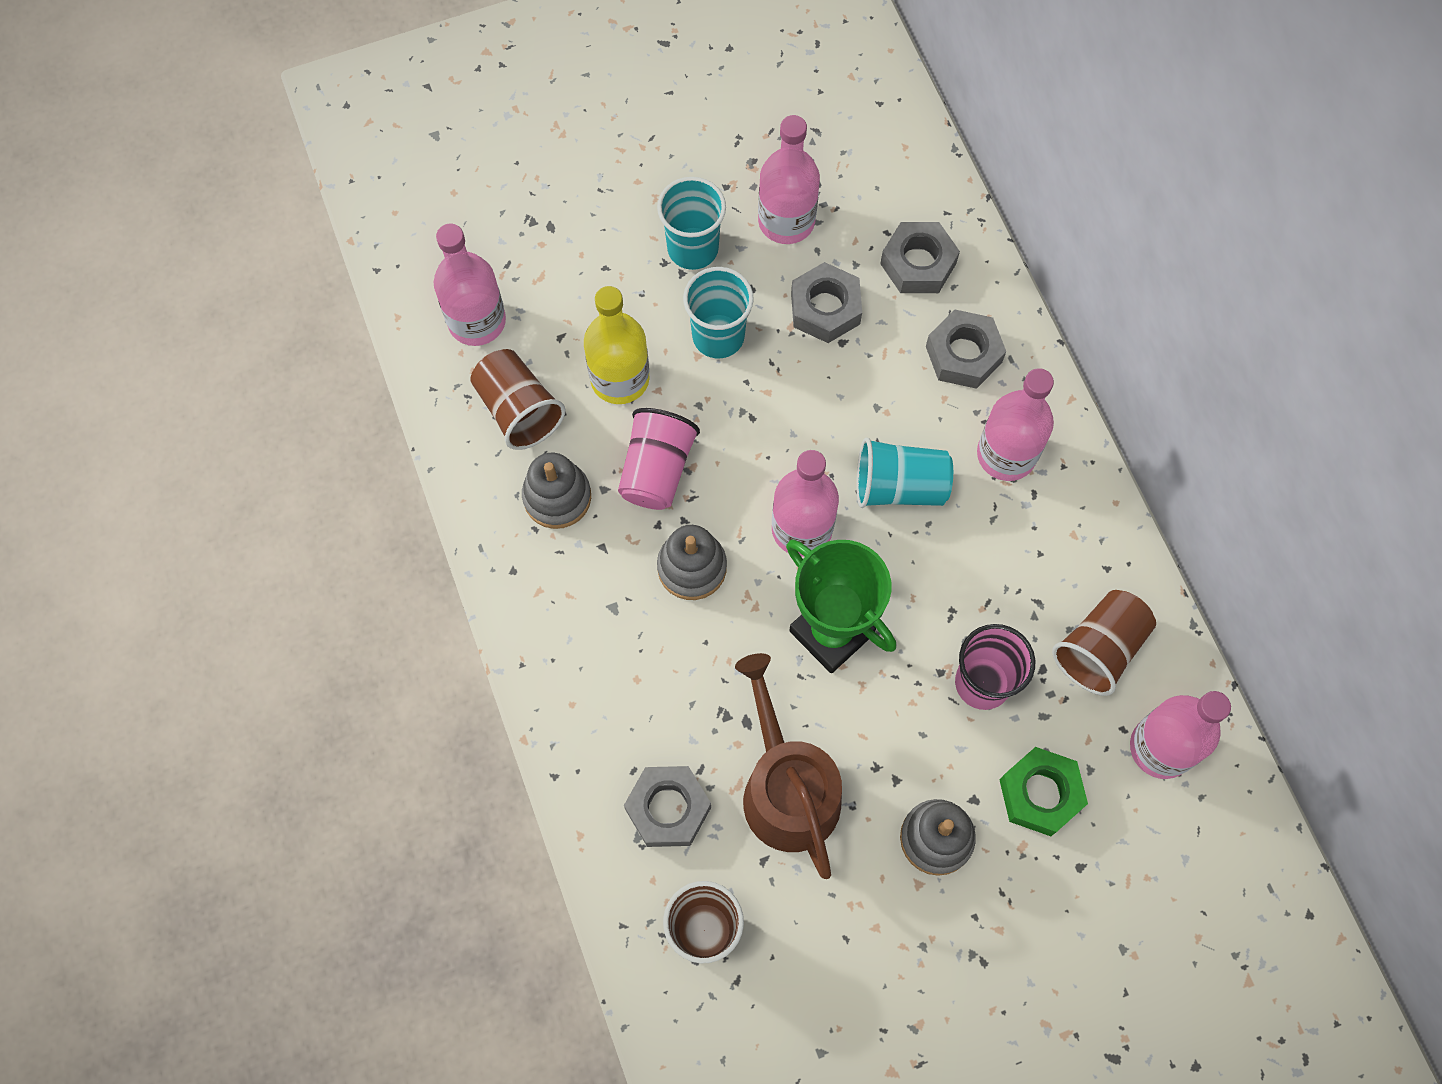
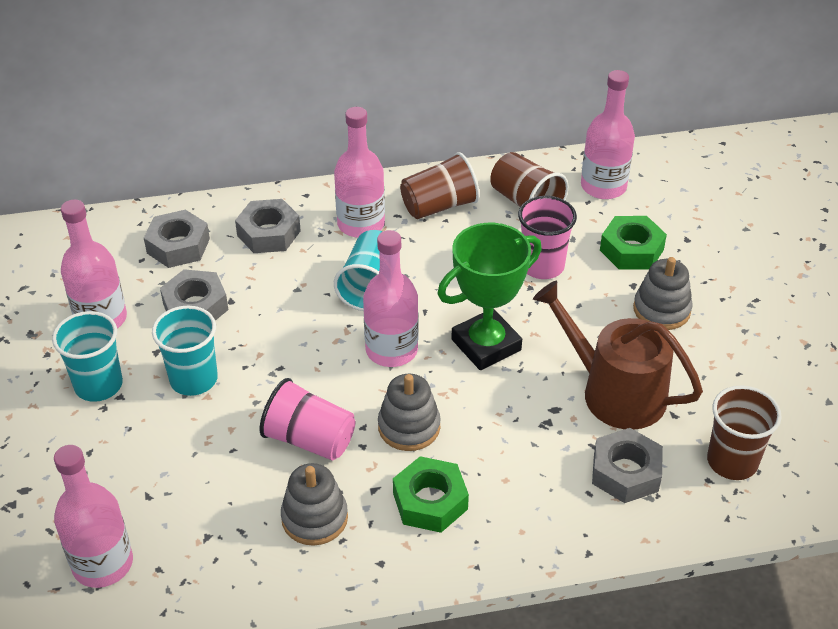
camera: 80 degrees left, 25 degrees down
(519, 410) = (213, 538): brown cup -> brown cup (439, 206)
(595, 606) = (430, 501): none -> green nut
(620, 379) = (209, 455): yellow bottle -> none
(786, 788) = (614, 391): brown watering can -> brown watering can turned 45 degrees clockwise

